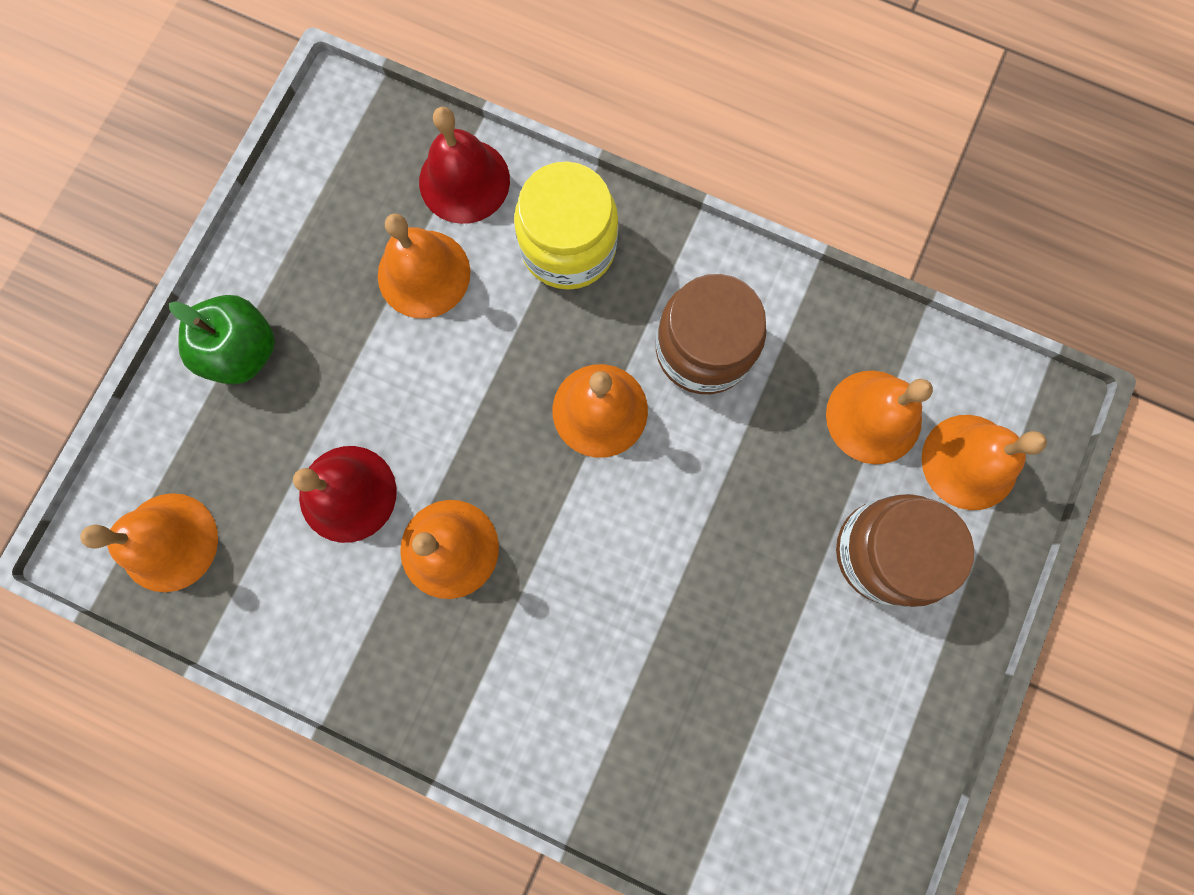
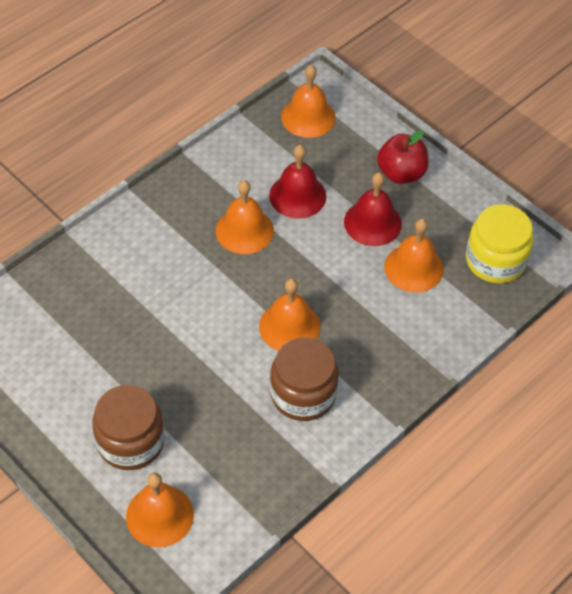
camera: 110 degrees right, 25 degrees down
(243, 351) = (401, 173): green apple -> red apple
(464, 181) = (468, 306): red bell -> red bell (372, 222)
(568, 246) = (401, 346): yellow jar -> yellow jar (495, 260)
(873, 417) = (215, 472): orange bell -> none

